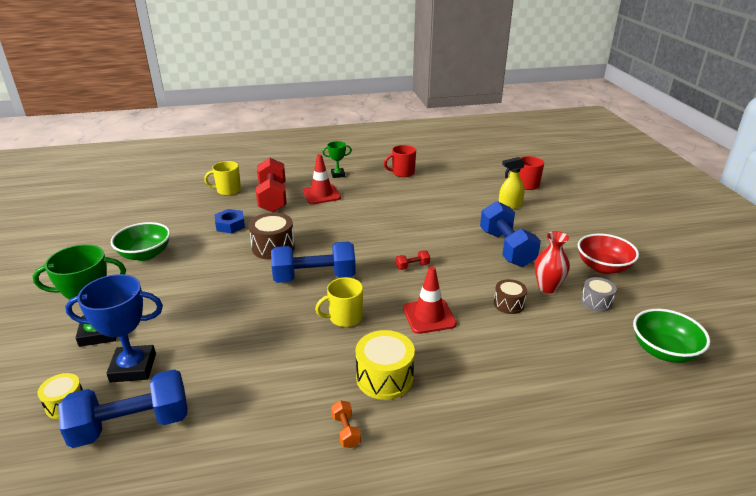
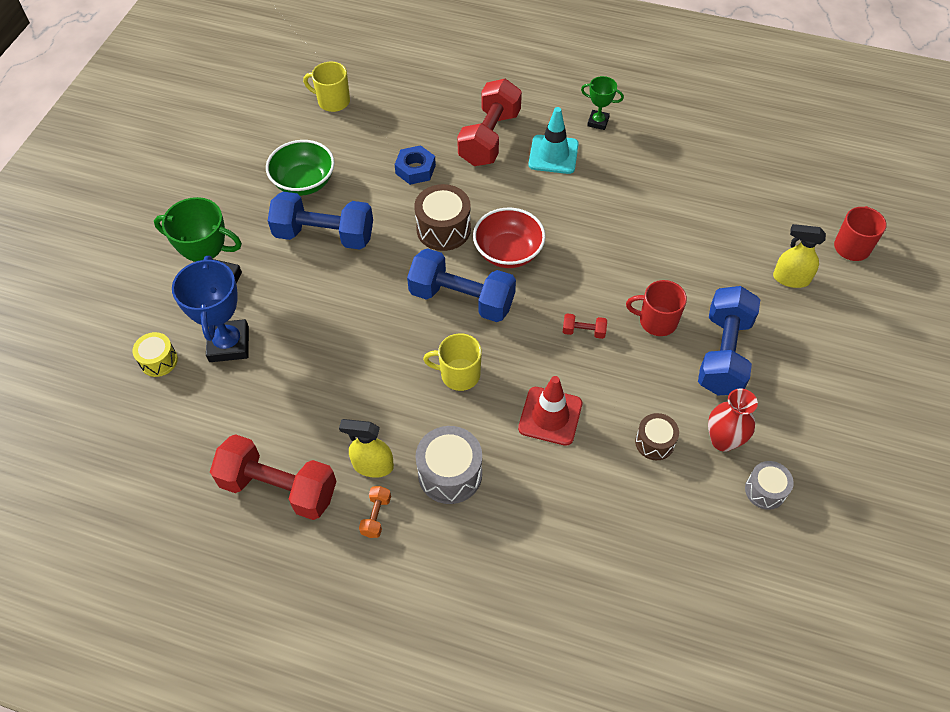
camera: 30 degrees right, 25 degrees up
(132, 425) = (201, 413): blue dumbbell -> blue dumbbell (324, 235)
(133, 368) = (229, 344): blue trophy -> blue trophy turned 60 degrees clockwise
(228, 190) = (444, 101): yellow mug -> yellow mug (332, 101)
(243, 449) = (279, 488): none -> red dumbbell
(318, 398) = (372, 465): none -> yellow spray bottle
(321, 194) = (553, 154): red traffic cone -> turquoise traffic cone
(384, 377) = (450, 474): yellow drum -> grey drum
(402, 173) = (688, 151): red mug -> red mug (656, 321)
(603, 267) = (825, 442): red bowl -> red bowl (508, 252)
(663, 351) = (782, 597): green bowl -> none

